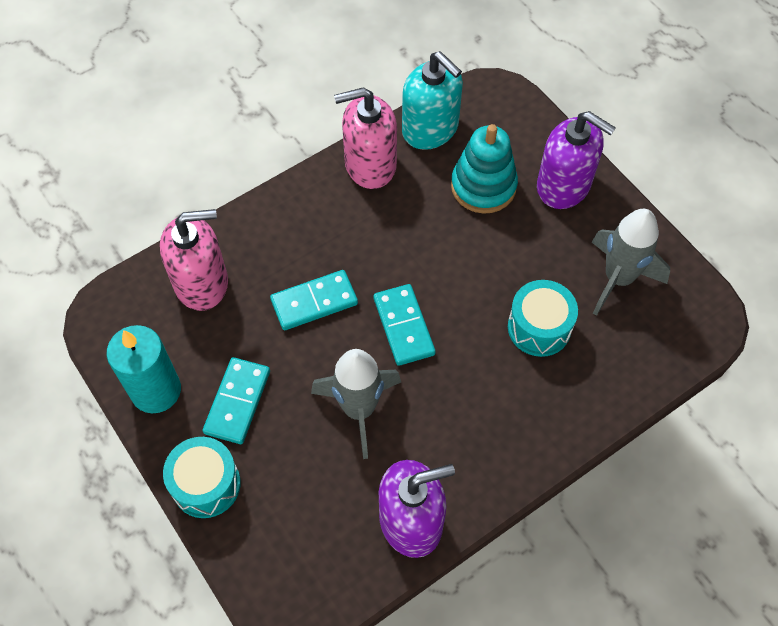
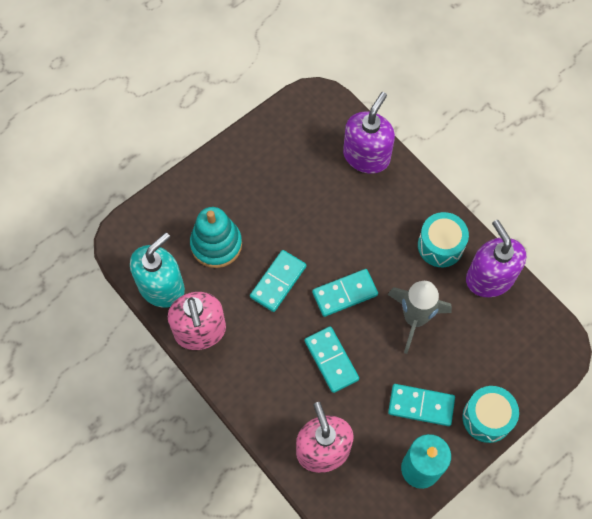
camera: 95 degrees left, 5 degrees up
(427, 250) = (278, 282): none -> turquoise domino
(539, 327) = (335, 203): turquoise drum -> turquoise drum (440, 246)
(564, 185) = (212, 188): purple soap dispenser -> purple soap dispenser (366, 156)
(618, 278) = (290, 153): grey rocket -> none

